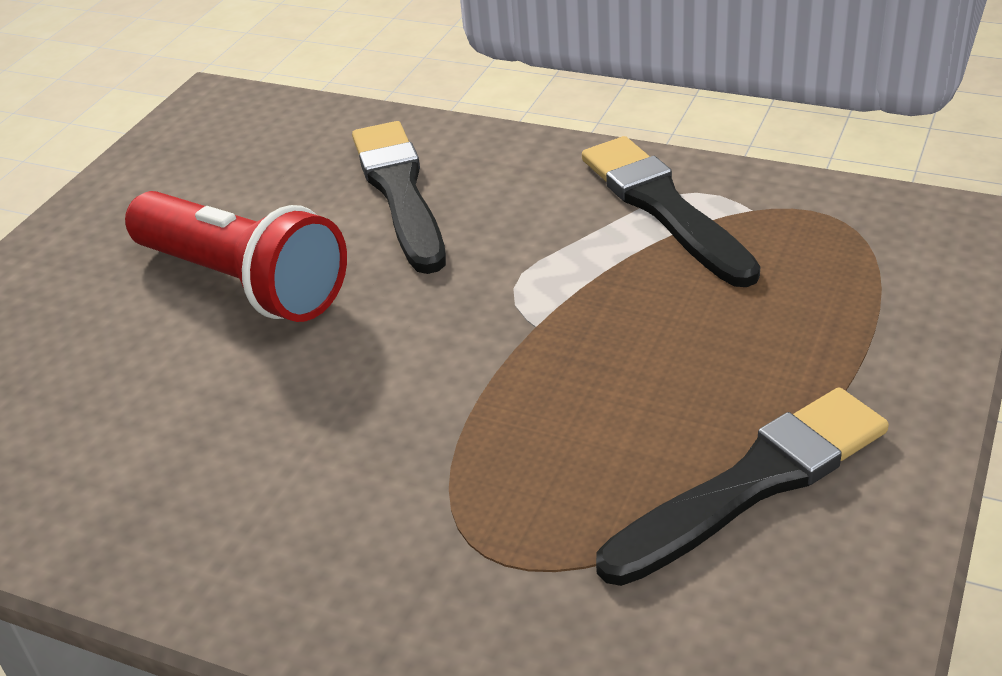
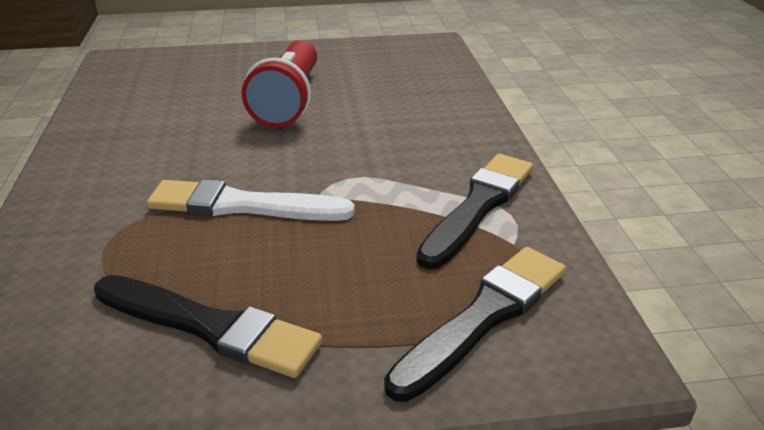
camera: 55 degrees right, 5 degrees down
(400, 192) = (405, 115): black brush -> black brush (483, 317)
(502, 397) = (243, 205): none -> white brush

